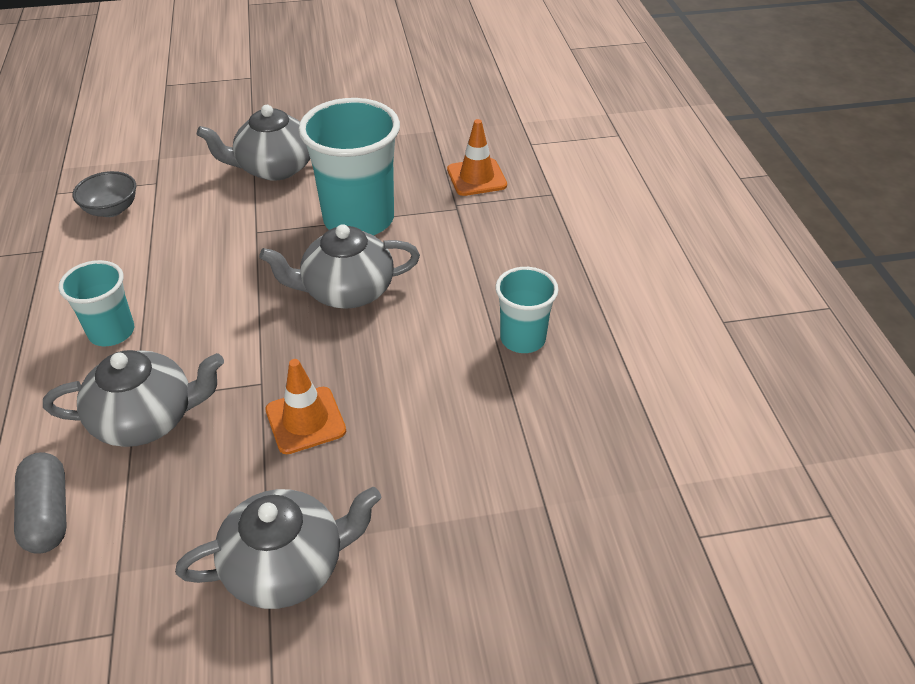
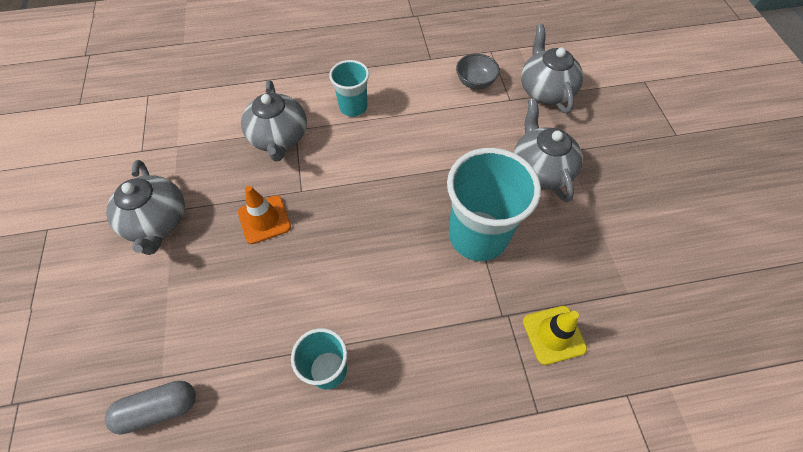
camera: 90 degrees right, 15 degrees up
(47, 514) = (220, 109): grey capsule -> grey capsule (159, 409)
(346, 291) = (389, 233): grey teapot -> grey teapot (545, 90)
(476, 177) = (553, 335): orange traffic cone -> yellow traffic cone

